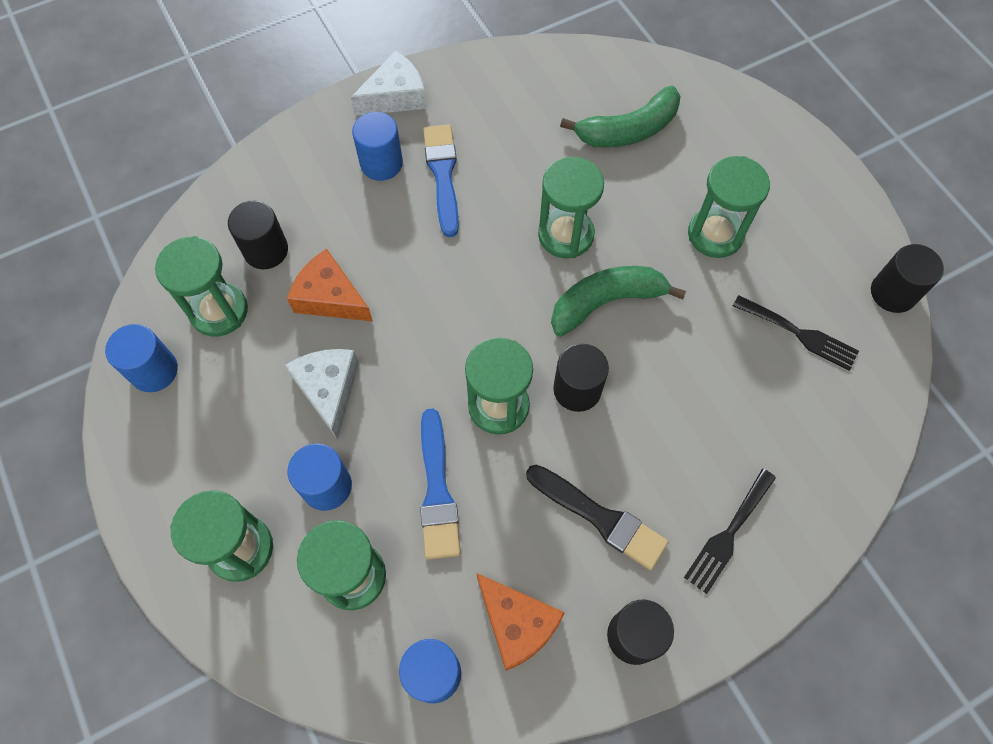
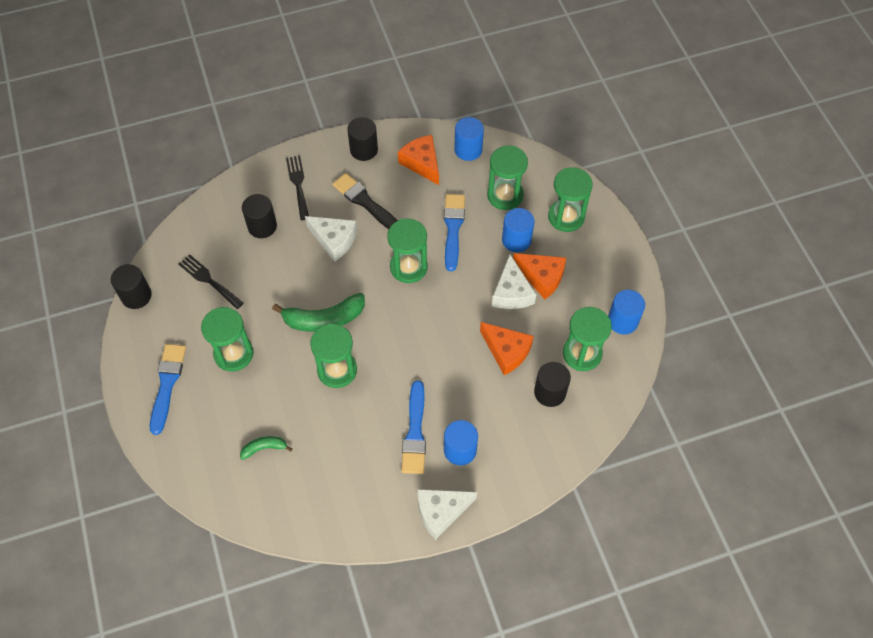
camera: 170 degrees left, 5 degrees down
(281, 424) = (541, 277): none -> orange cheese
(577, 389) = (358, 269): black cylinder -> black cylinder (262, 226)
(628, 130) = (264, 448): green banana -> green banana, size x0.52
(631, 434) = (334, 240): none -> white cheese
(728, 534) = (298, 184): black fork -> black fork turned 60 degrees counterclockwise
(785, 183) = (167, 384): none -> blue brush

